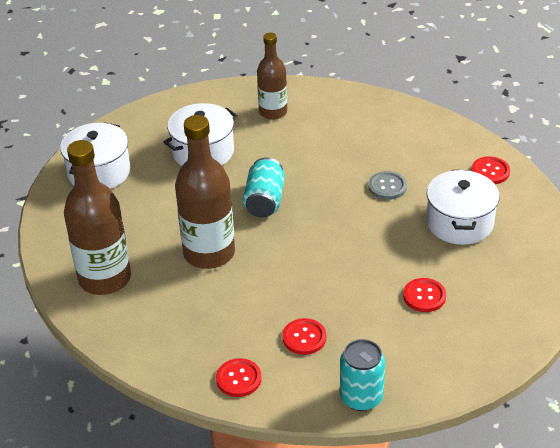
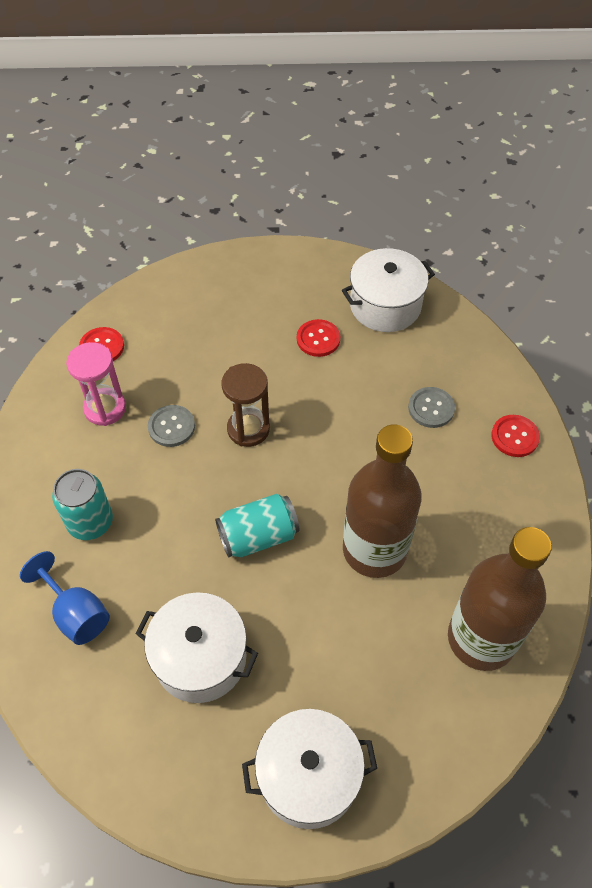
camera: 120 degrees left, 15 degrees up
(273, 112) = (76, 613): brown bottle -> blue goblet
(304, 338) = (431, 408): red button -> grey button
(358, 224) = (248, 429): none -> brown hourglass
(361, 397) = (466, 340): turquoise can -> turquoise can (90, 522)
(426, 159) = (105, 408): none -> pink hourglass
(459, 222) = (198, 346): white pot -> white pot (385, 305)

